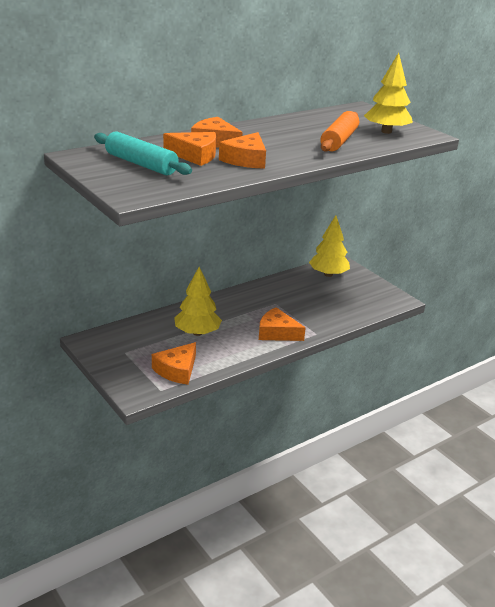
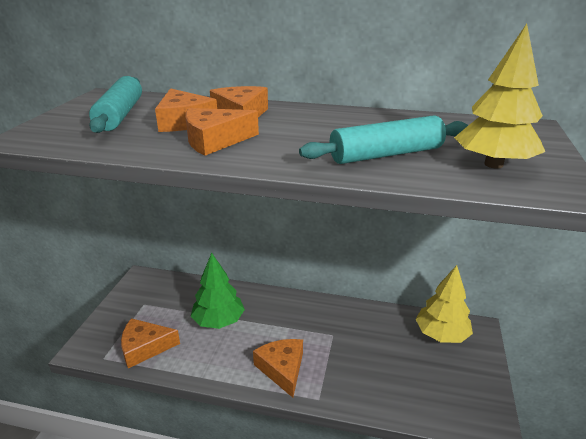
camera: 50 degrees right, 0 degrees up
(197, 333) = (218, 321): yellow tree -> green tree
(339, 140) = (386, 154): orange rolling pin -> turquoise rolling pin

